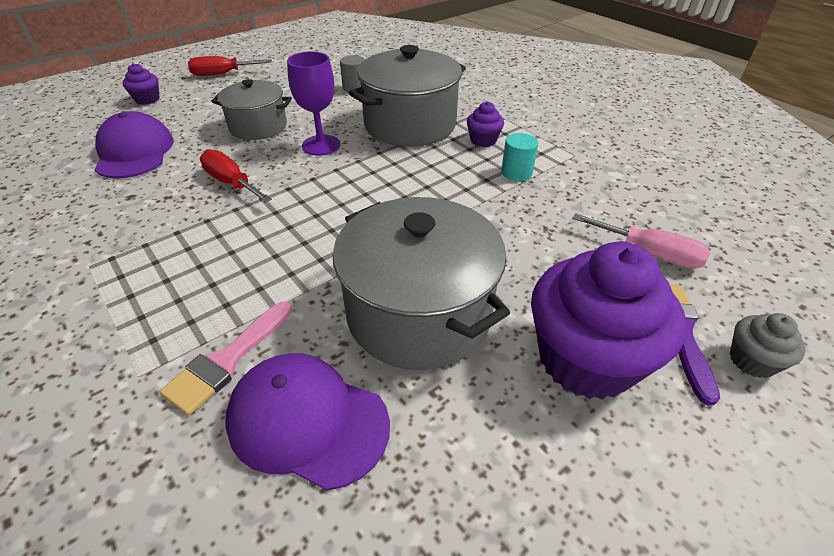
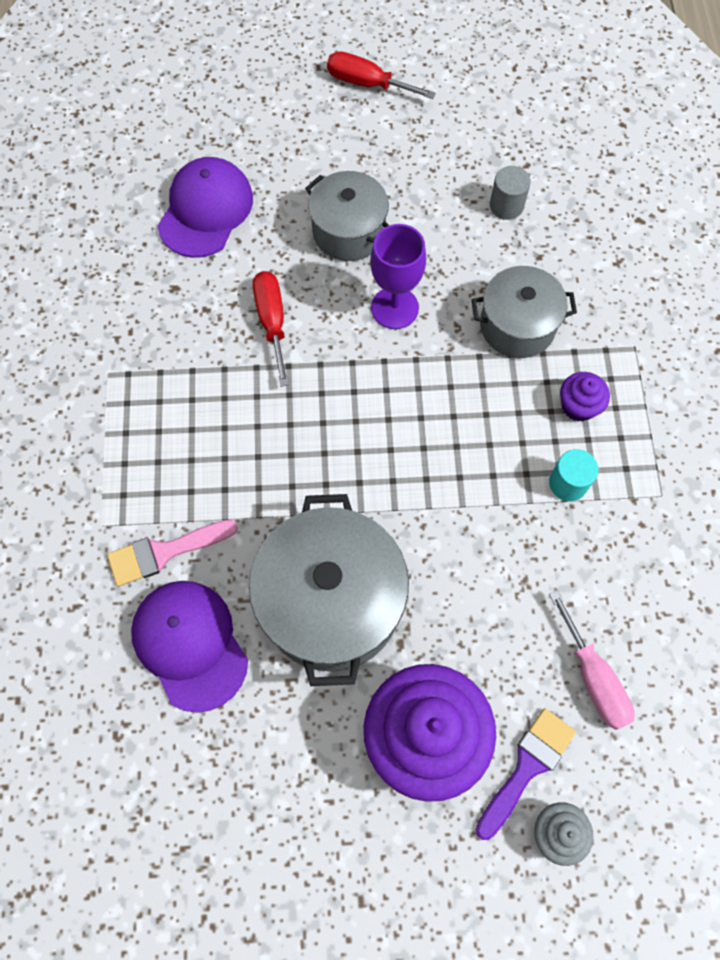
camera: 35 degrees right, 25 degrees up
(147, 99) = (258, 102): purple cupcake -> none
(410, 125) = (517, 326): grey pot -> grey pot, size x0.62

